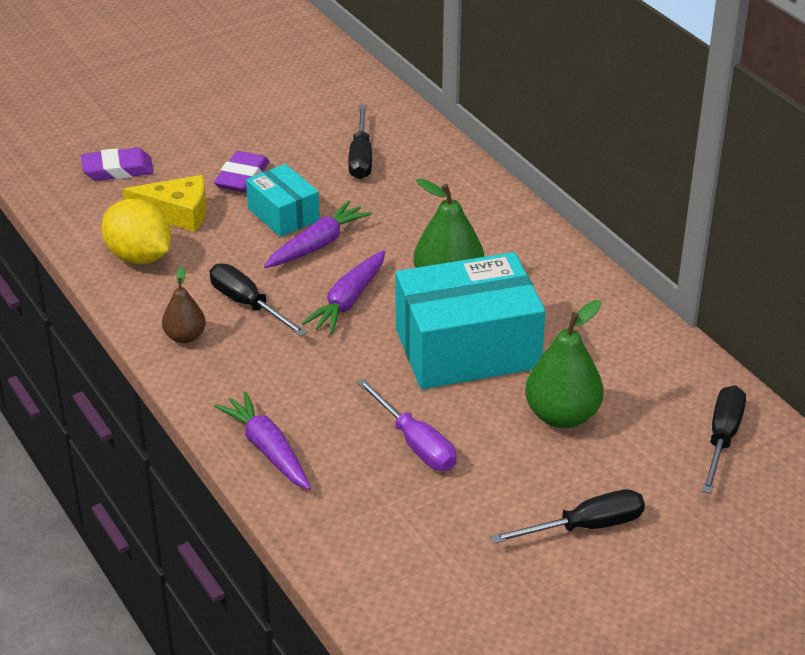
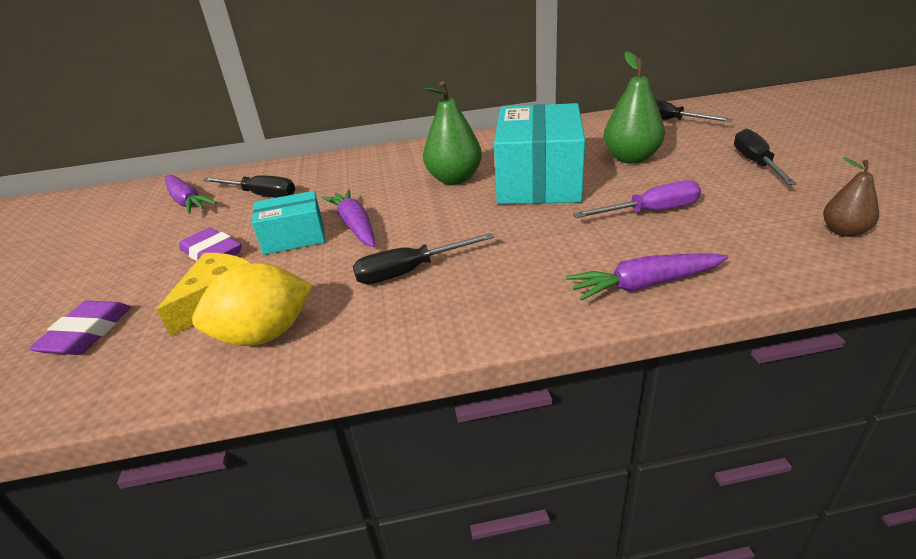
camera: 65 degrees left, 5 degrees down
(185, 337) = (434, 317): brown pear -> brown pear (844, 231)
(348, 300) = (445, 220): purple carrot -> purple carrot (187, 201)

